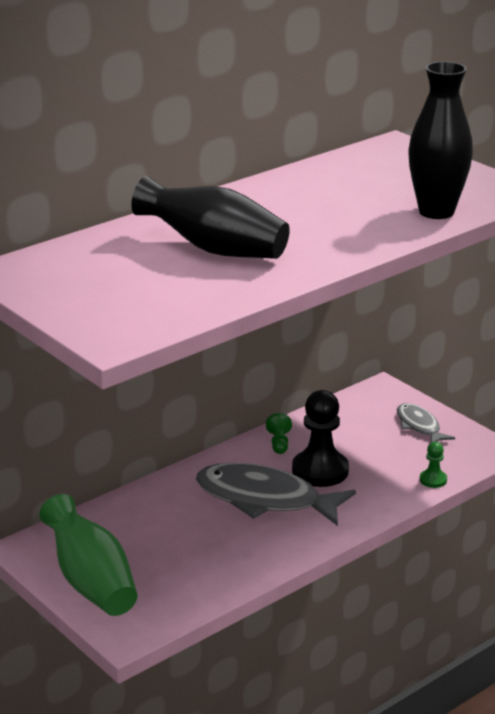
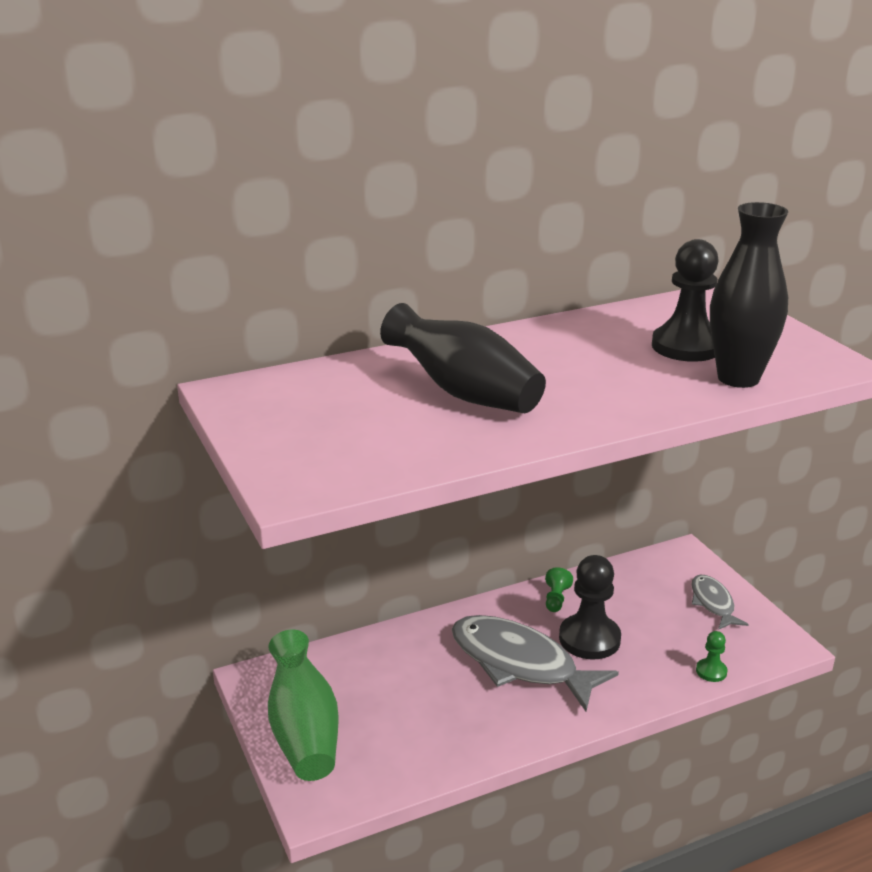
camera: 15 degrees right, 0 degrees up
(384, 190) = (686, 346): none -> black pawn

